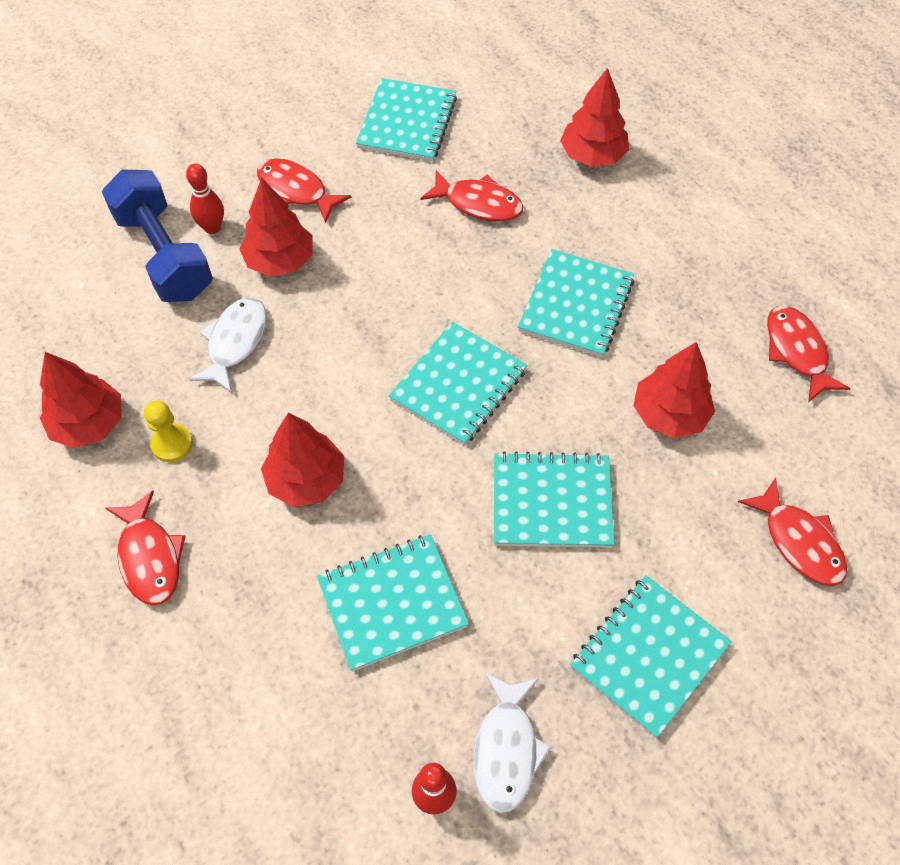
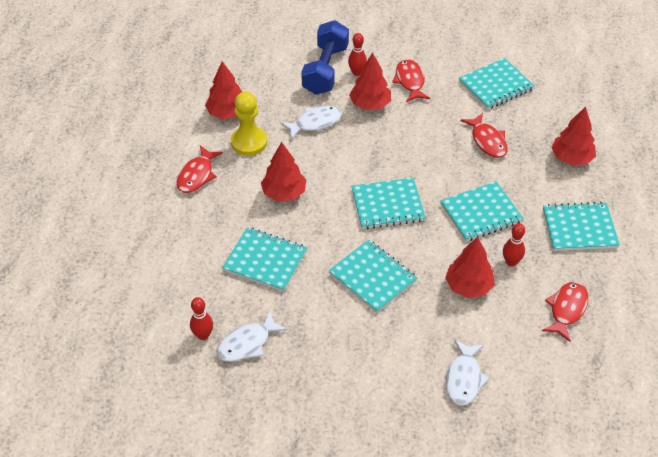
camera: 45 degrees right, 10 degrees down
(172, 444) = (249, 142): yellow pawn -> yellow pawn, size x1.64
(649, 656) = (342, 362): turquoise notebook -> turquoise notebook (579, 228)
(677, 342) = (511, 262): none -> red bowling pin
(799, 541) = (464, 378): red fish -> white fish

